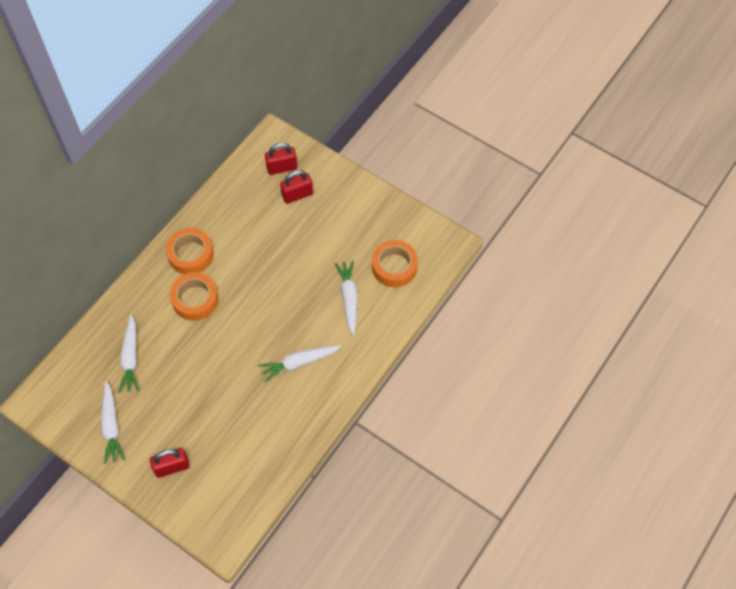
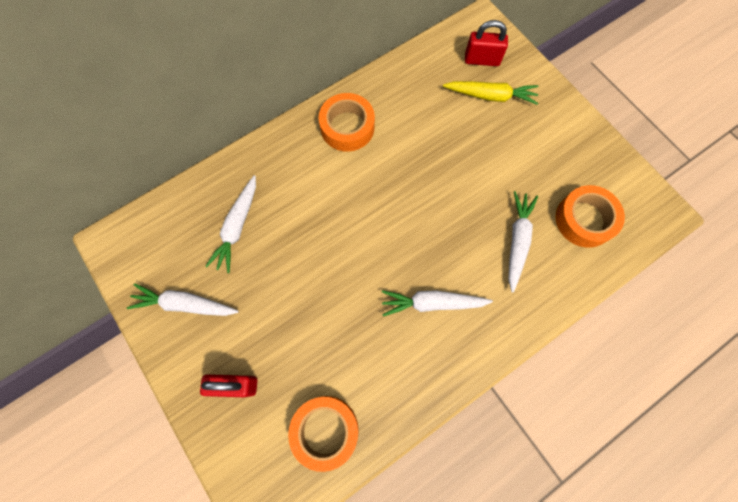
camera: 20 degrees right, 10 degrees up
(111, 426) = (185, 304): white carrot -> white carrot turned 90 degrees clockwise
(195, 299) = (334, 181): orange tape -> orange tape (325, 430)
(297, 195) = (490, 96): red padlock -> yellow carrot

